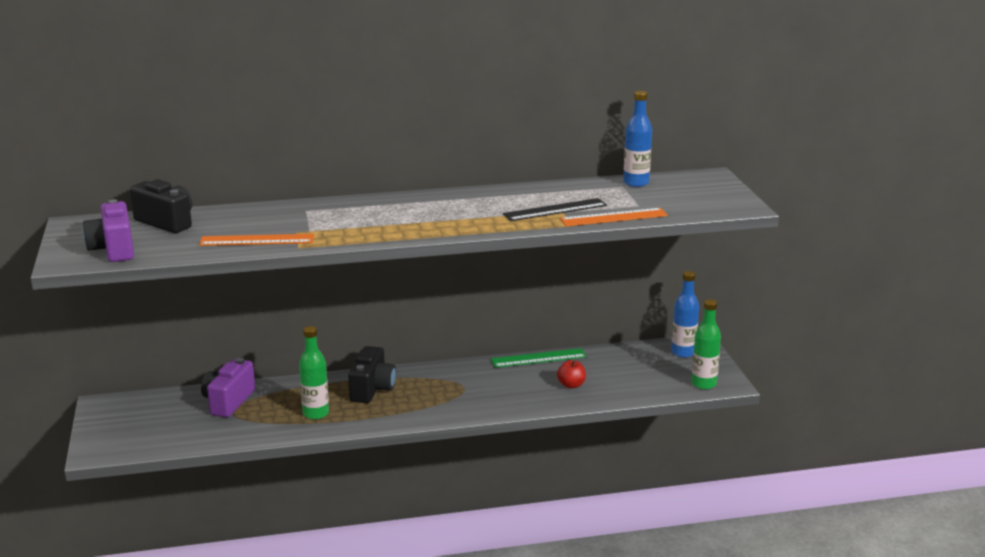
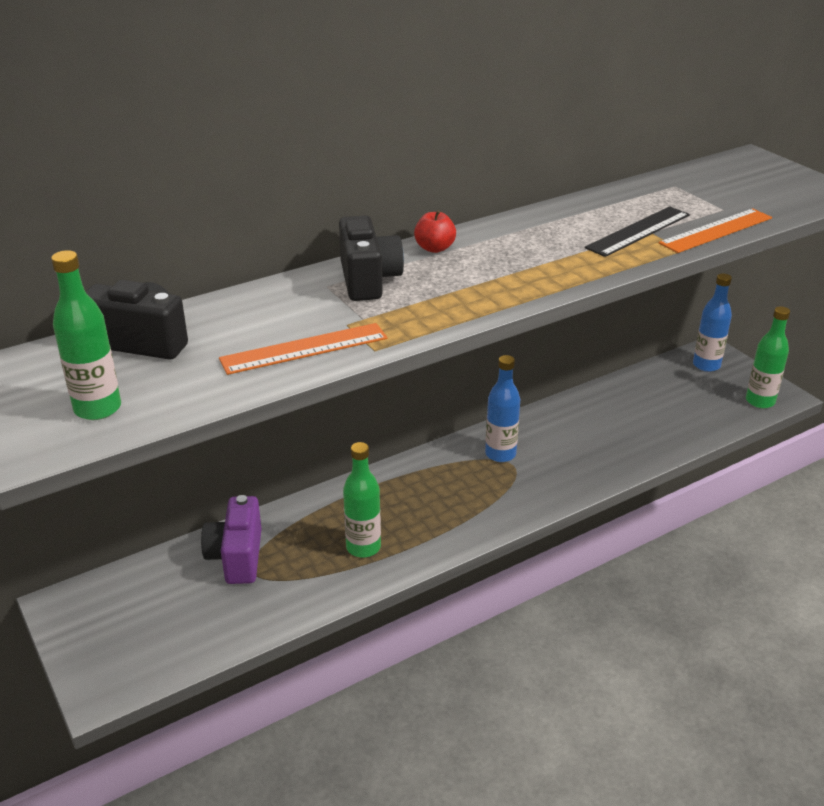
camera: 20 degrees left, 10 degrees up
(113, 250) = (98, 408): purple camera -> green bottle
(372, 389) = (407, 493): black camera -> black camera (368, 280)
(538, 358) = (564, 405): green ruler -> none
(571, 385) = (627, 434): red apple -> red apple (434, 248)
(636, 183) = (684, 179): blue bottle -> blue bottle (500, 454)

